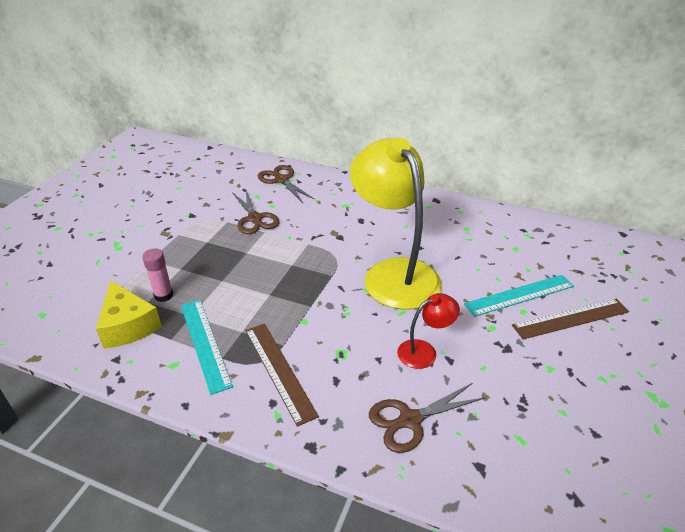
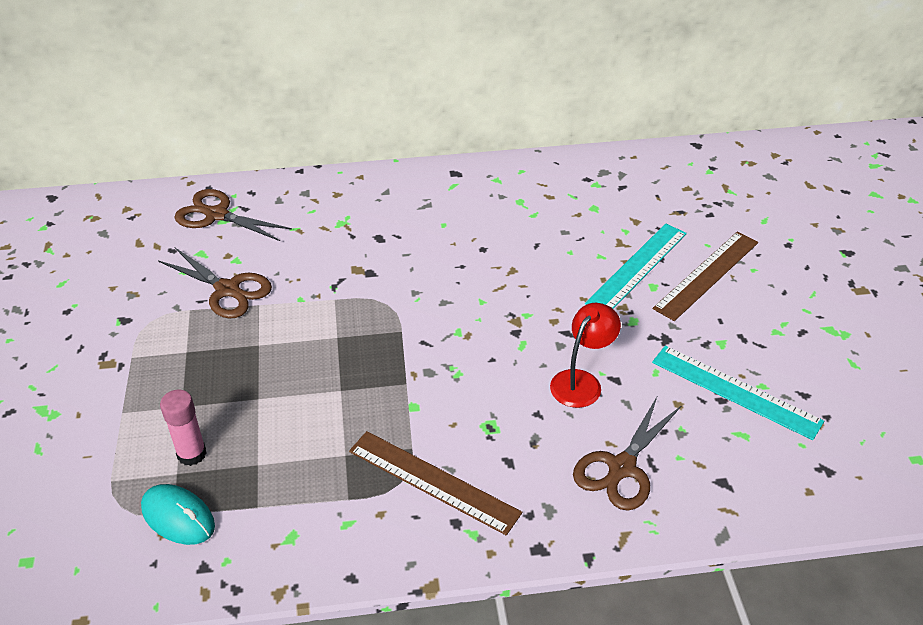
camera: 30 degrees left, 5 degrees up
(128, 325) = (178, 517): yellow cheese -> turquoise mouse
(205, 343) = (309, 491): turquoise ruler -> turquoise ruler (735, 391)
(394, 273) = (476, 297): yellow lamp -> none

